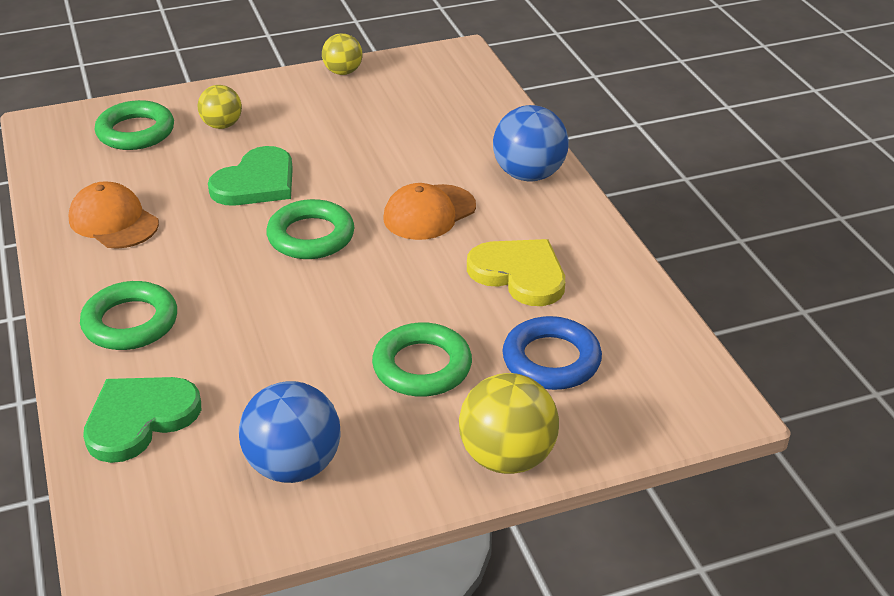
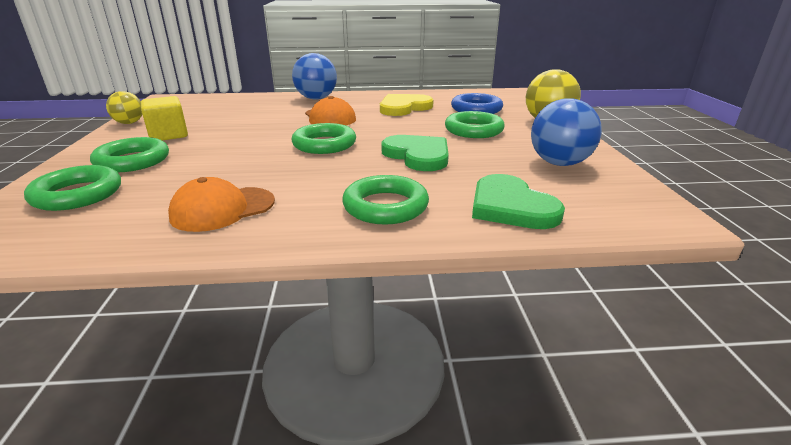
camera: 75 degrees left, 10 degrees down
(222, 125) = (132, 161): yellow ball -> green ring
(256, 182) = (236, 154): green heart -> green heart (418, 155)
(308, 114) = (168, 135): none -> yellow cube

